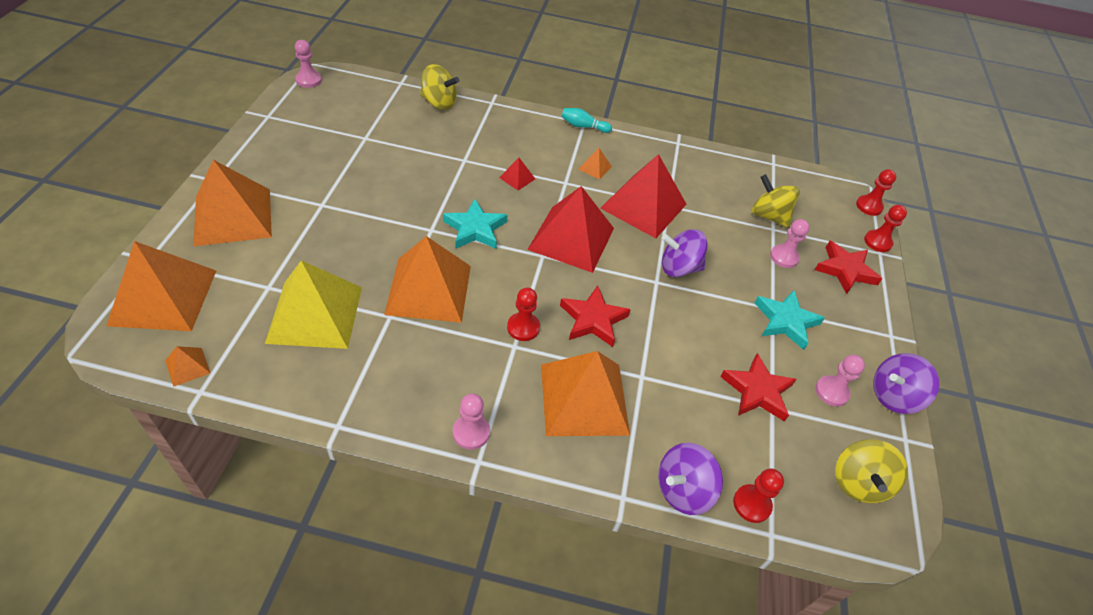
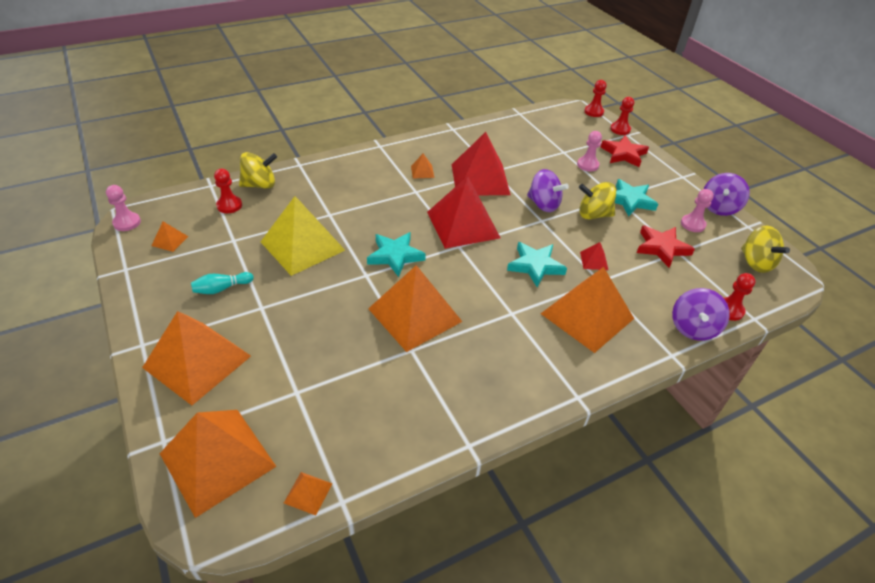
camera: 35 degrees left, 5 degrees down
(315, 314) = (357, 386): yellow pyramid -> yellow pyramid (302, 246)
(320, 111) = (170, 241): none -> orange pyramid
(471, 432) = (553, 384): pink pawn -> none
(517, 178) = (381, 206): red pyramid -> red pyramid (594, 260)
(523, 327) = (503, 298): red pawn -> red pawn (229, 205)
(583, 126) = (382, 149): turquoise bowling pin -> turquoise bowling pin (222, 288)
(593, 319) = (535, 266): red star -> turquoise star
(679, 268) = (543, 204): purple spinning top -> purple spinning top turned 105 degrees counterclockwise
(768, 216) = (552, 145): yellow spinning top -> yellow spinning top (593, 215)

